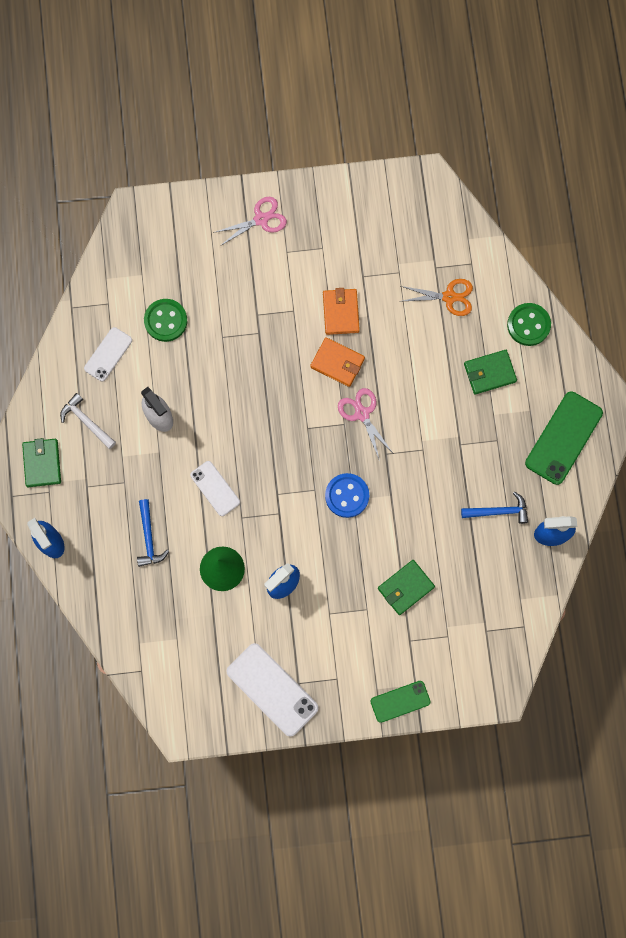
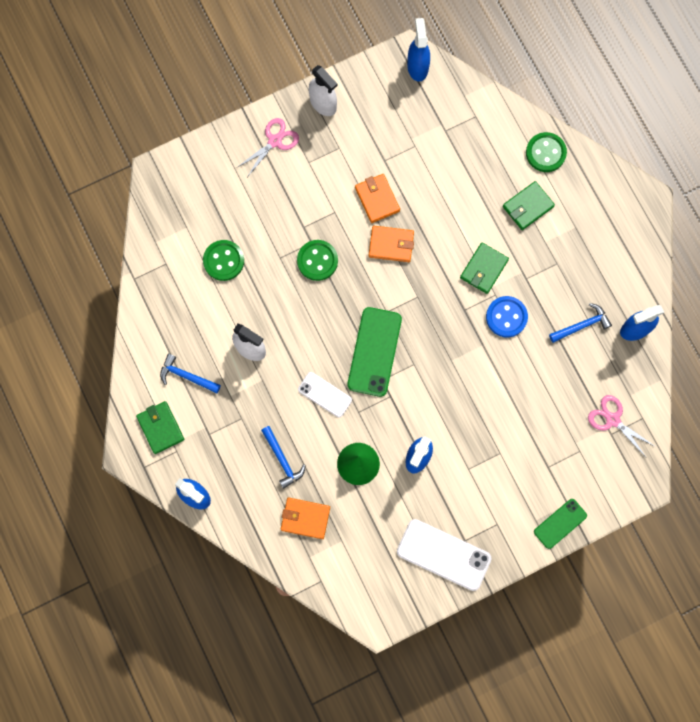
camera: 20 degrees left, 0 degrees up
(86, 422) = (186, 376): white hammer -> blue hammer
(108, 354) = (183, 309): white phone -> none
(149, 604) = (305, 518): none -> orange wallet
(258, 353) = (317, 261): none -> green button
(323, 198) = (323, 104): none -> white spray bottle
(347, 496) = (444, 359): blue button -> blue button (506, 317)
(362, 414) = (430, 282): pink scissors -> pink scissors (612, 420)
(406, 588) = (527, 421): green wallet -> green wallet (484, 269)
(432, 193) = (417, 67): none -> blue spray bottle
(449, 297) = (467, 152): orange scissors -> none
(563, 438) = (613, 241): green phone -> green phone (374, 352)

